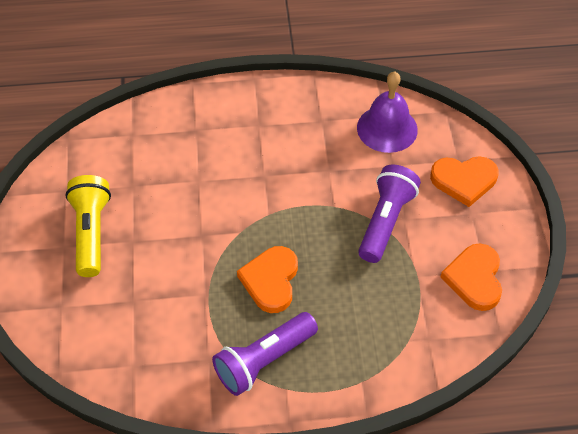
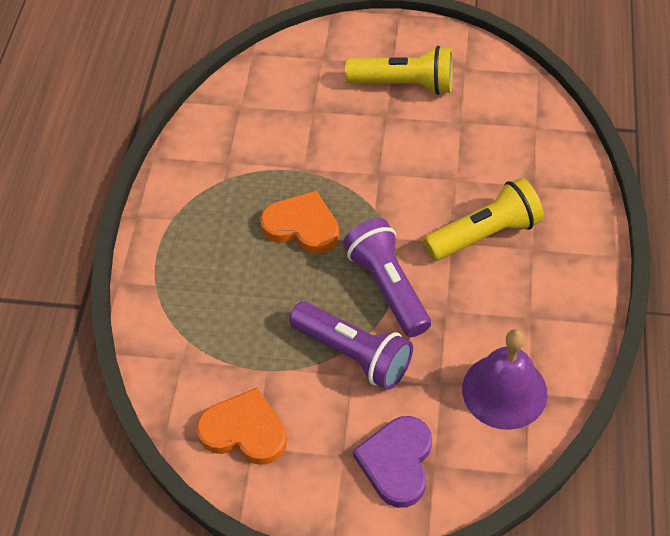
camera: 105 degrees right, 0 degrees up
(251, 155) = (484, 234): none -> yellow flashlight
(264, 360) = (209, 206): purple flashlight -> purple flashlight (388, 287)
(464, 181) = (397, 462): orange heart -> purple heart

